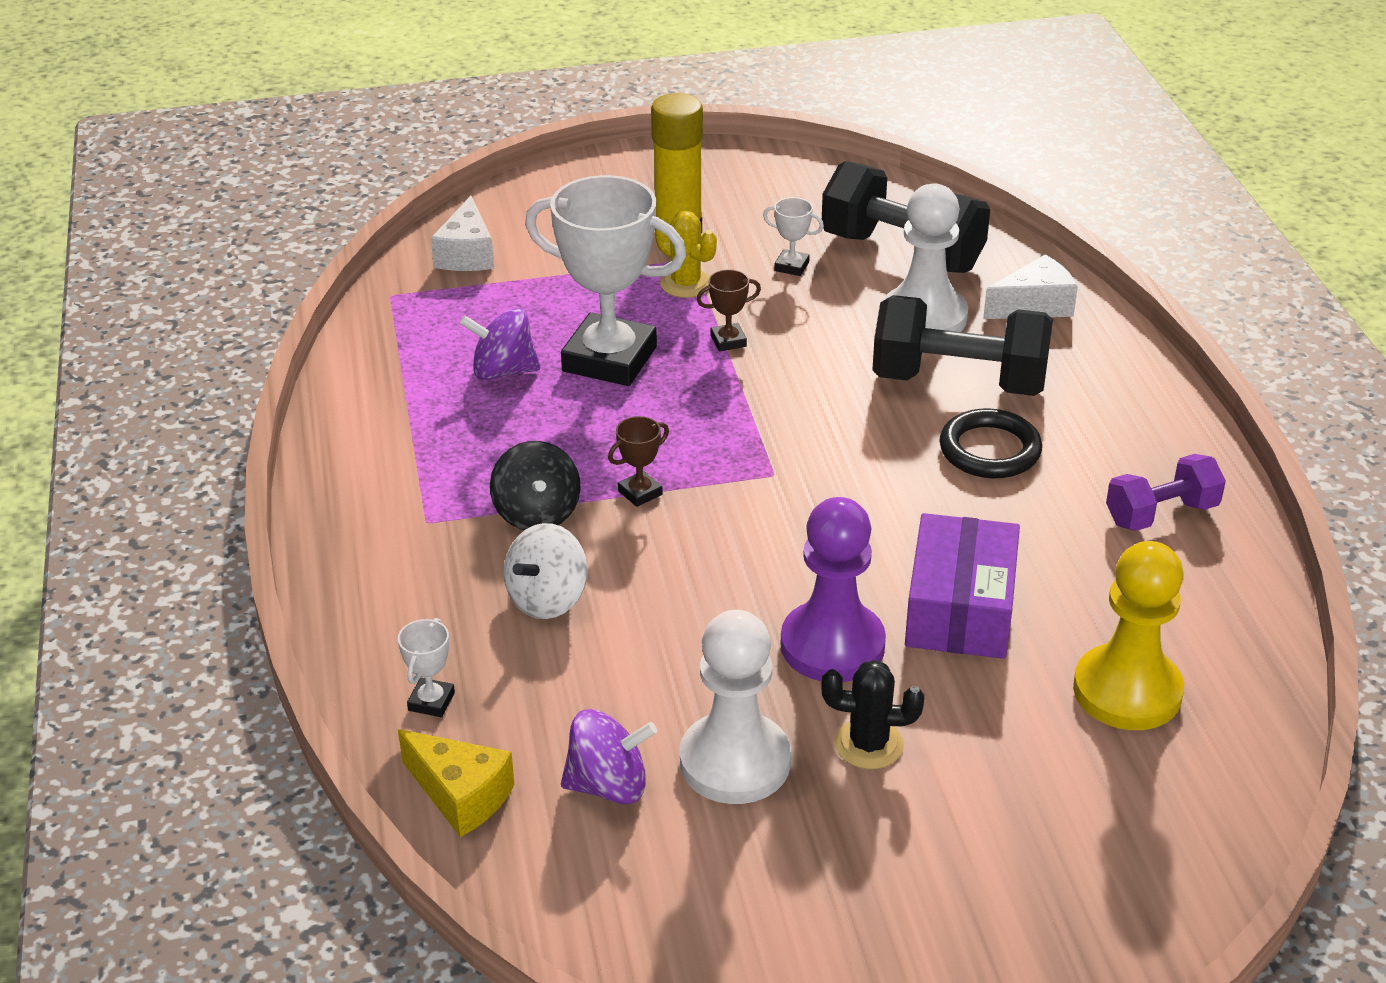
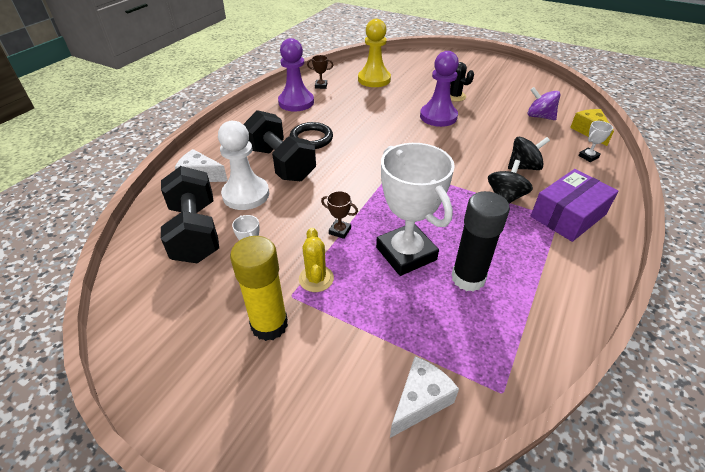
camera: 140 degrees left, 5 degrees up
(503, 371) = (468, 278): purple spinning top -> black glue stick
(547, 599) = (523, 167): white spinning top -> black spinning top
(640, 493) = (454, 185): brown trophy -> brown trophy (321, 86)
(735, 762) = (496, 107): white pawn -> none
(960, 608) = (389, 108): purple box -> purple box (568, 215)
(1161, 514) = (296, 102): purple dumbbell -> purple pawn

